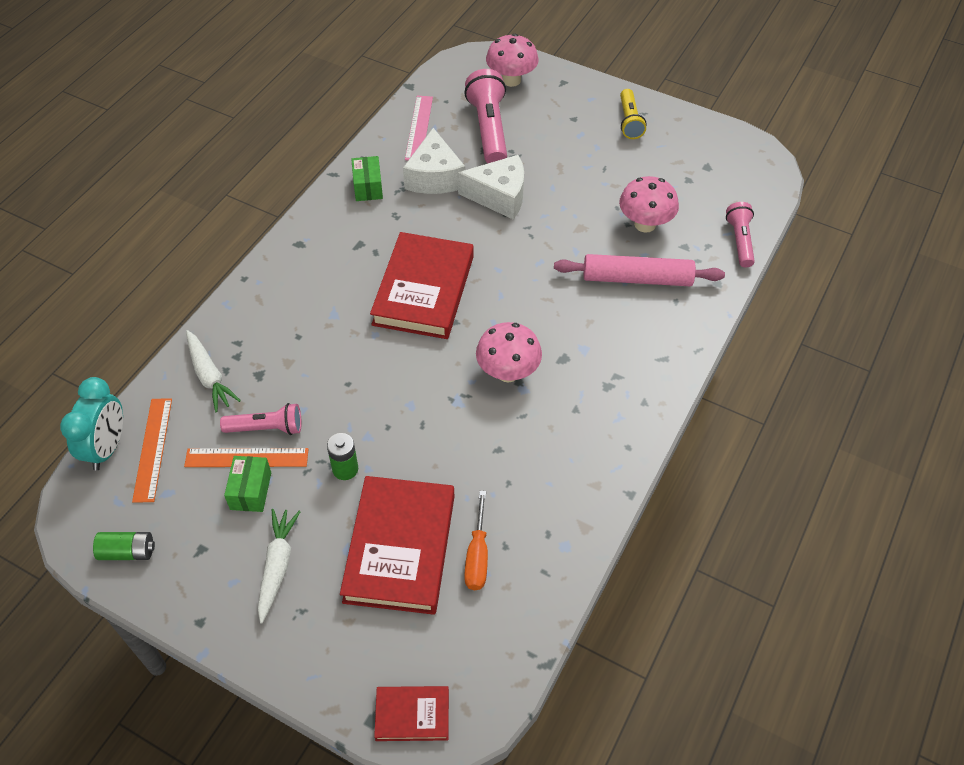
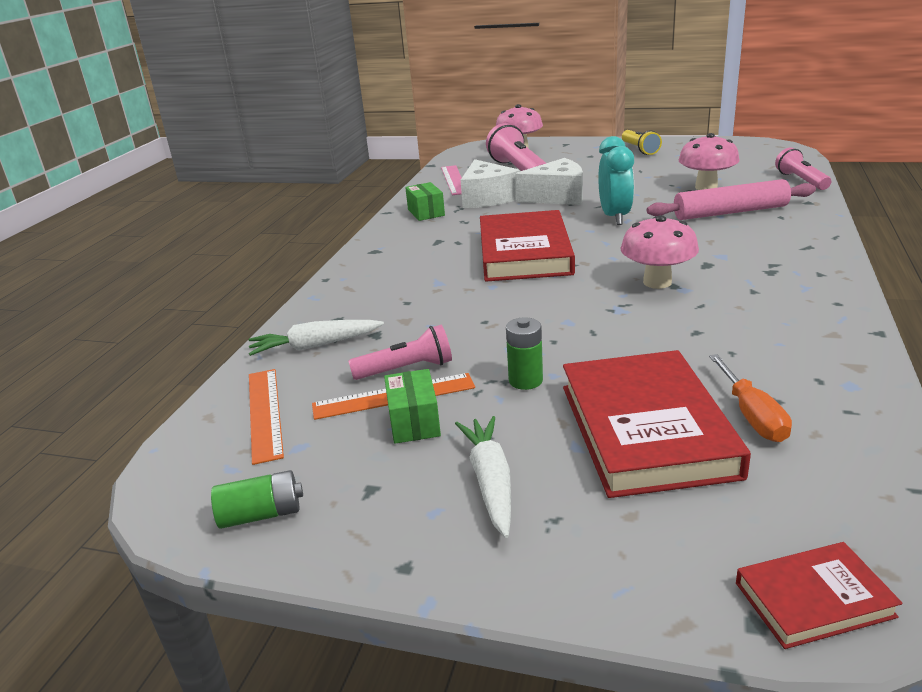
camera: 10 degrees left, 25 degrees down
(107, 448) = (201, 424): turquoise clock -> turquoise clock (615, 217)
(209, 376) = (315, 345): white carrot -> white carrot turned 120 degrees clockwise

